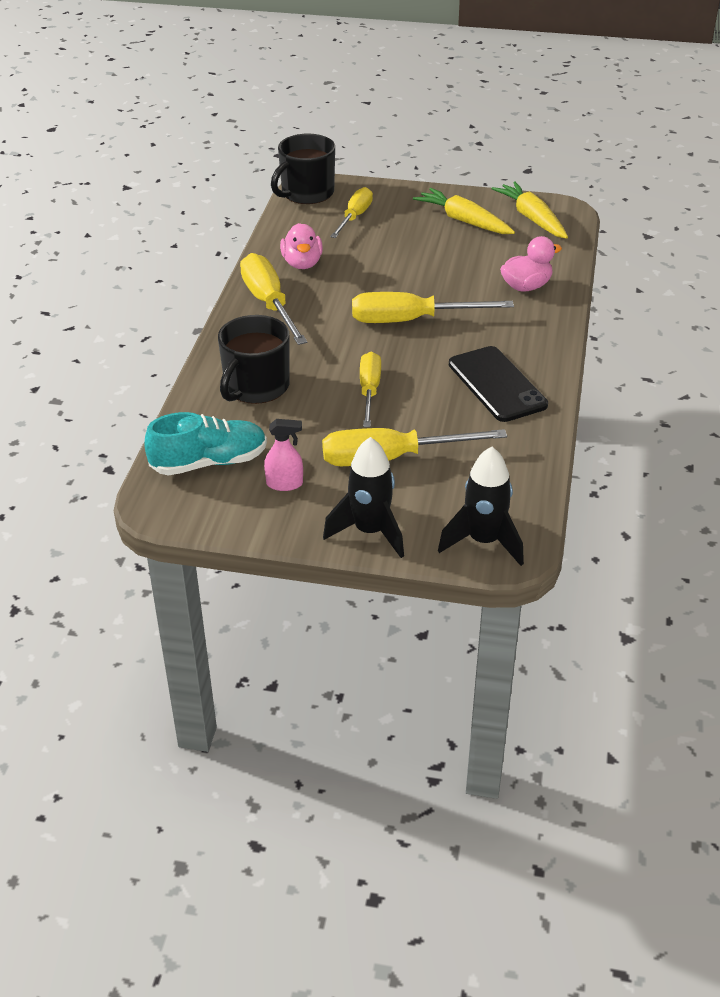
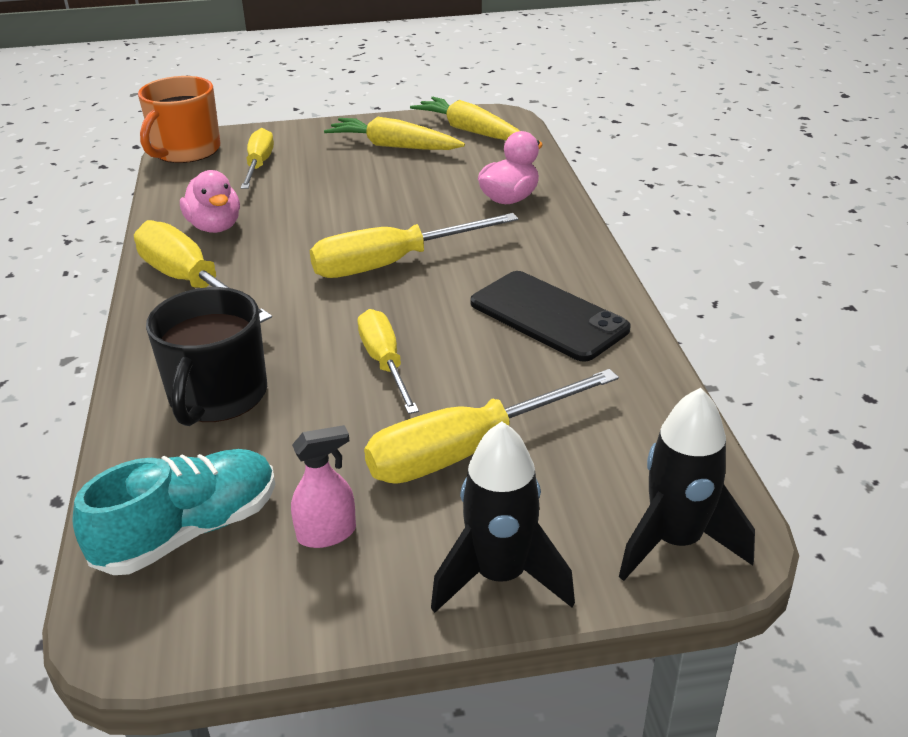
camera: 20 degrees left, 5 degrees down
(306, 193) = (186, 151): black mug -> orange mug

